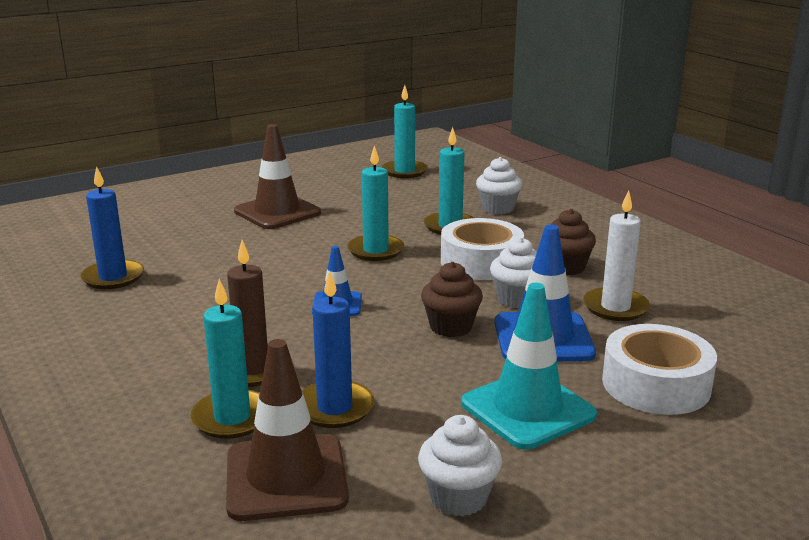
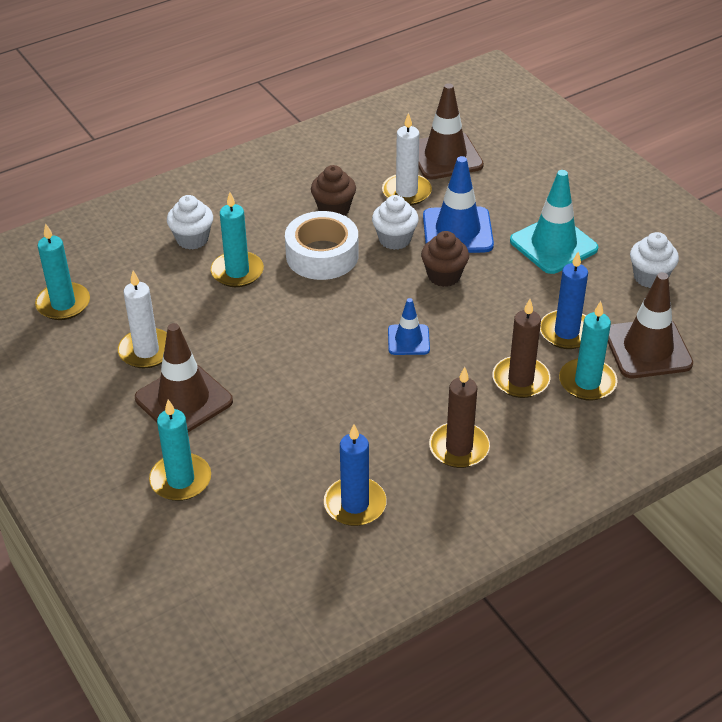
camera: 90 degrees left, 20 degrees up
(158, 328) = (459, 448): none -> brown candle
(342, 198) = (146, 351): none -> white candle
(375, 250) = (294, 320): turquoise candle -> turquoise candle (180, 480)
(656, 384) = (515, 189): white tape -> none
(709, 334) = (445, 156): none -> brown traffic cone

